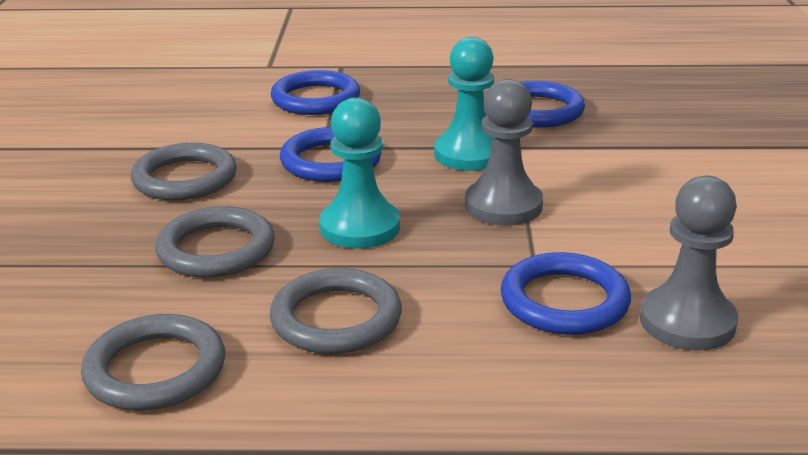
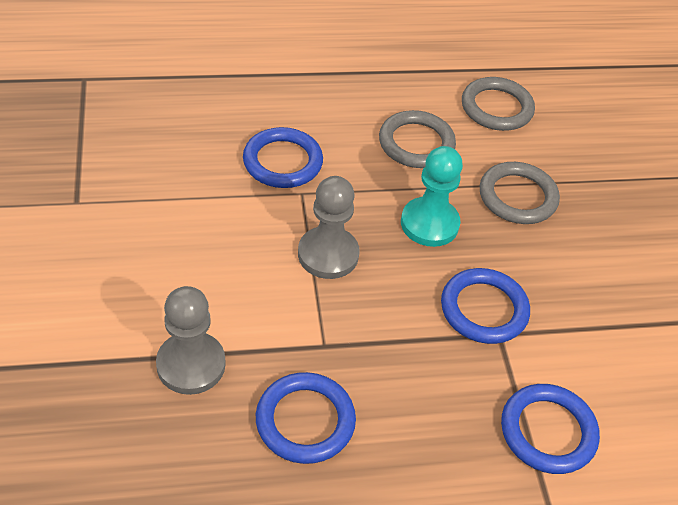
camera: 165 degrees right, 20 degrees up
(185, 178) = (590, 277): grey ring -> none
(469, 154) = (365, 328): turquoise pawn -> none
(687, 322) = (210, 149): grey pawn -> grey pawn (191, 364)

